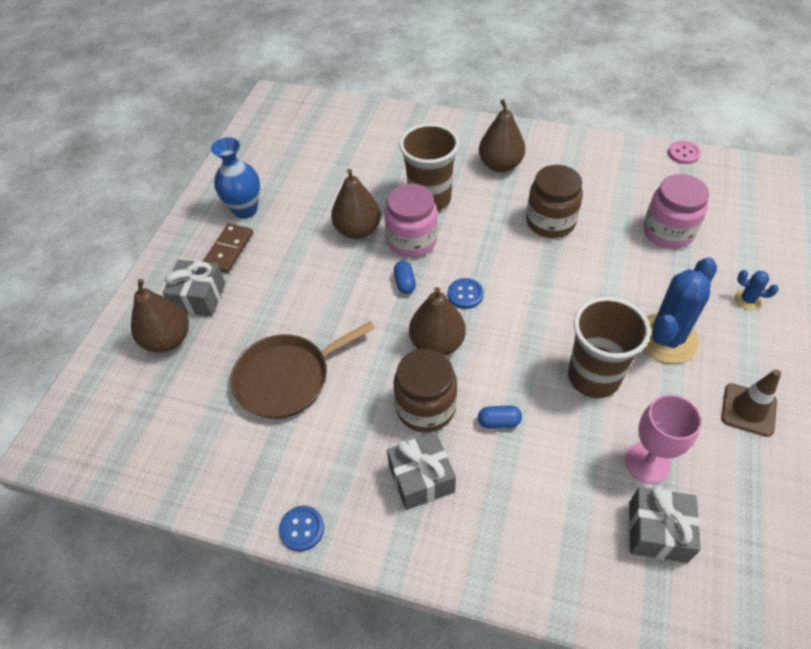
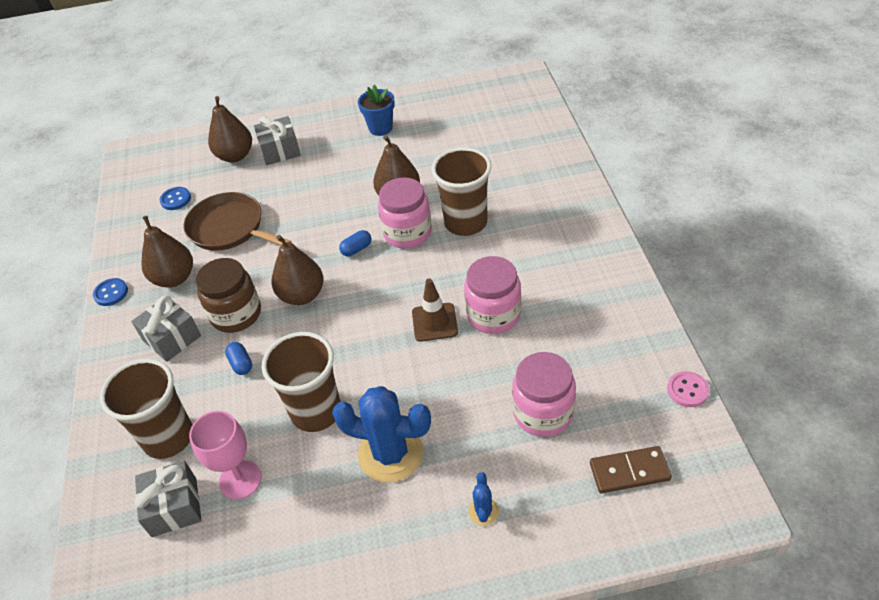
camera: 65 degrees right, 5 degrees down
(229, 250) = (333, 141): brown domino -> brown domino (629, 472)
(245, 210) = (380, 128): blue vase -> blue flower pot
(465, 294) = (365, 291): blue button -> blue button (176, 199)
(500, 165) = (548, 250): brown pear -> brown pear (174, 278)
(550, 222) = (493, 315): brown jar -> pink jar
(564, 516) = (168, 437): none -> brown cup
(748, 410) = (333, 547): brown traffic cone -> brown traffic cone (434, 322)

